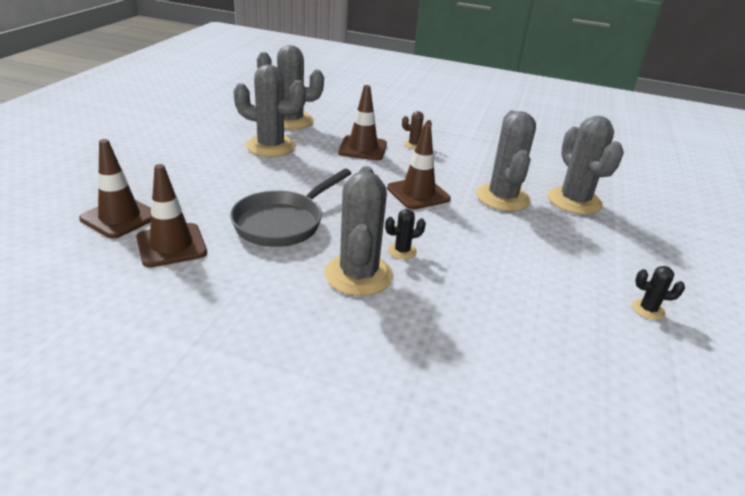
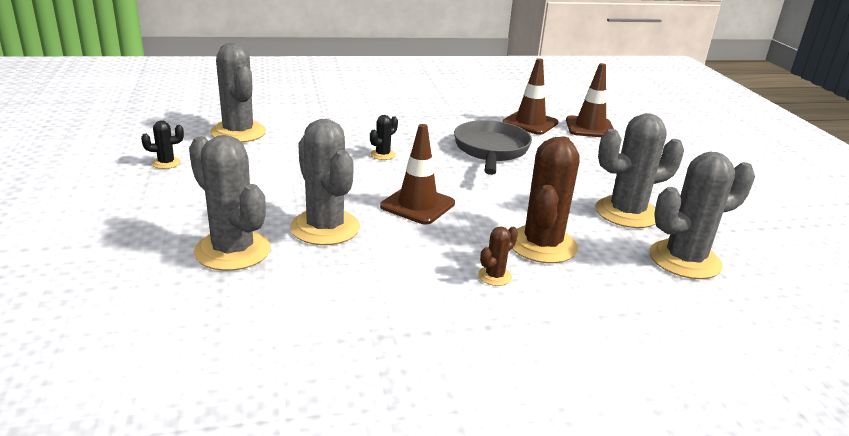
camera: 150 degrees right, 5 degrees down
(358, 275) = (397, 135): grey cactus -> grey cactus (238, 132)
(362, 148) = (542, 245): brown traffic cone -> brown cactus

